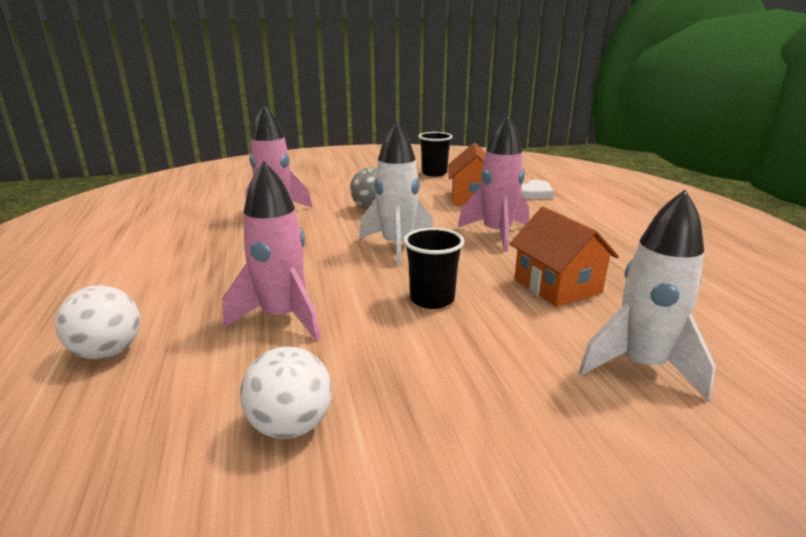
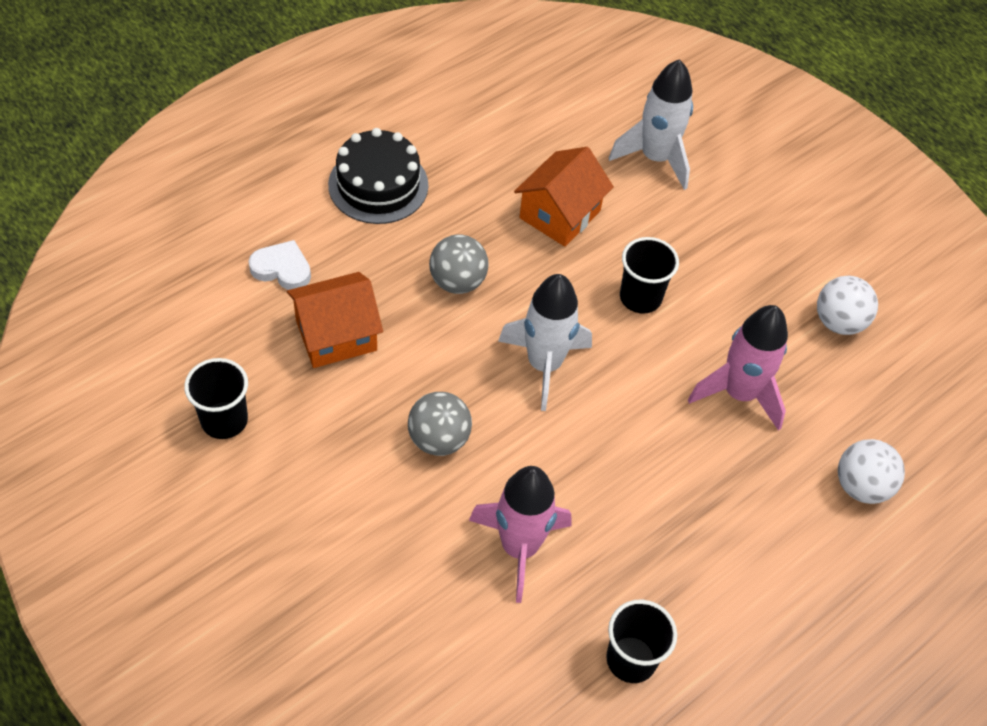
camera: 120 degrees left, 30 degrees up
(168, 226) = (631, 659): none -> black cup
(496, 234) = (457, 282): pink rocket -> grey ball
(609, 226) = (378, 185): none -> black cake

